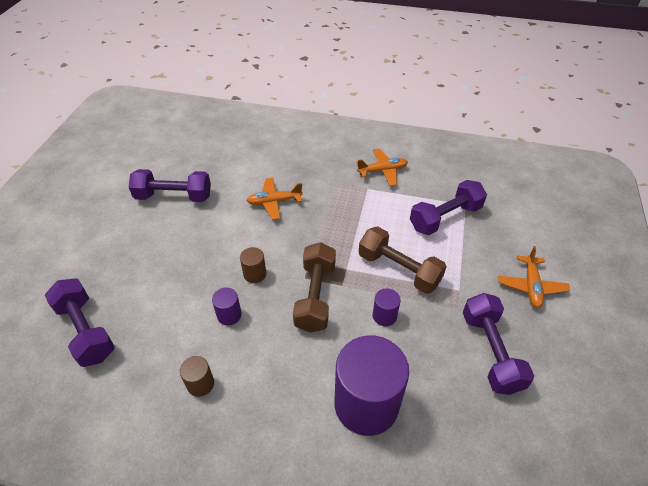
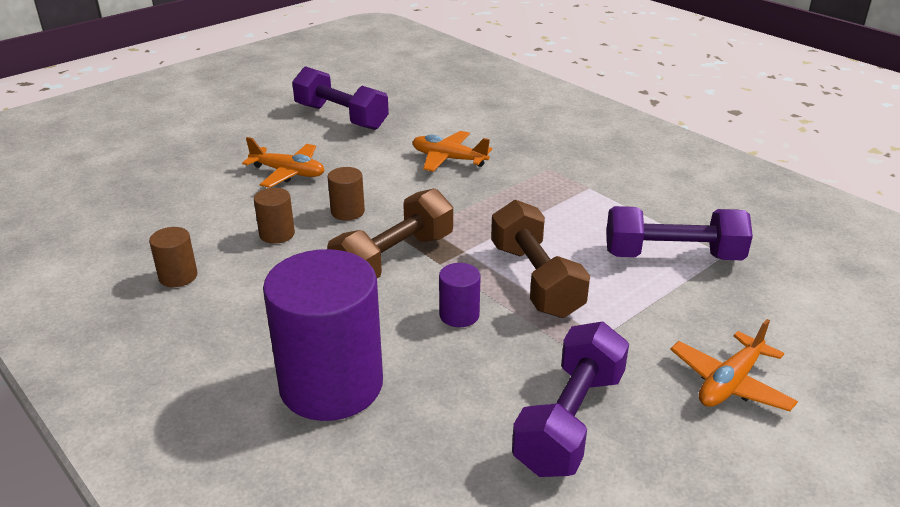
camera: 35 degrees right, 15 degrees down
(86, 330) = (130, 188): purple dumbbell -> none
(229, 315) = (277, 234): purple cylinder -> brown cylinder
(382, 171) = (632, 178): orange plane -> orange plane (288, 173)

